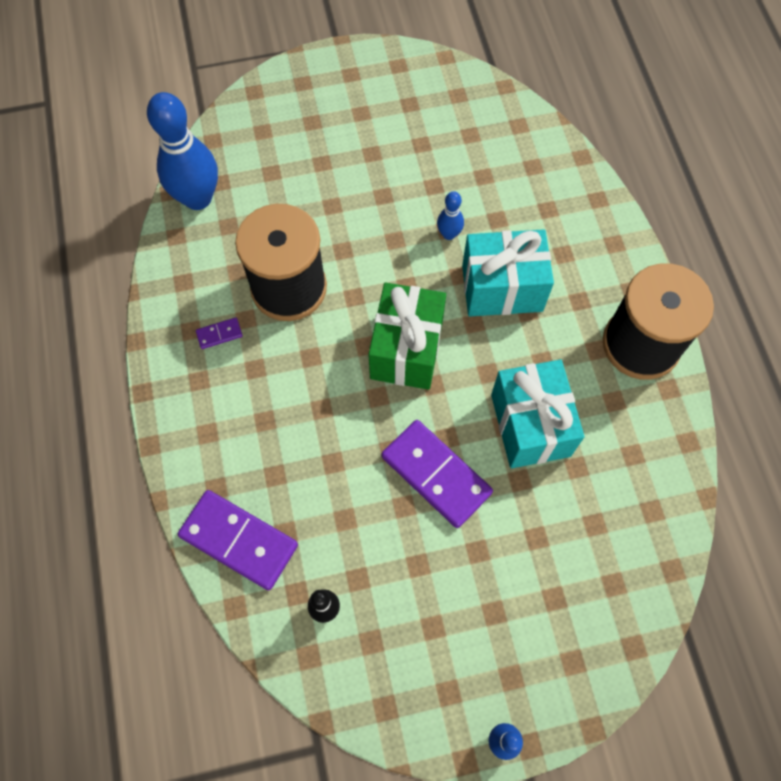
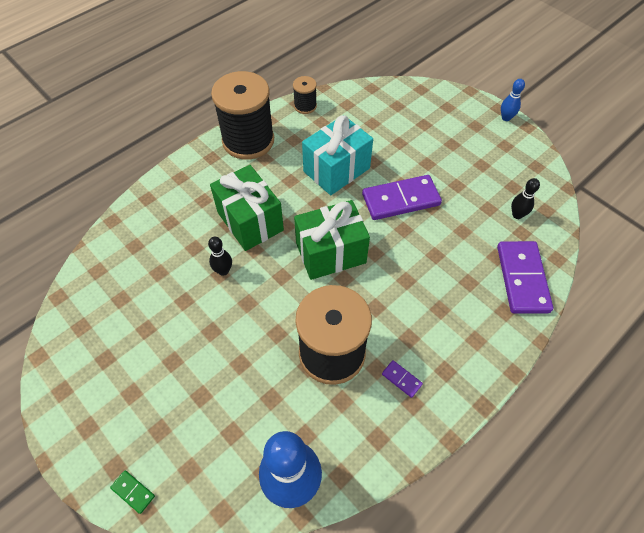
camera: 120 degrees left, 10 degrees down
(273, 88) = (133, 492): none -> green domino
(436, 475) = (401, 200): purple domino -> purple domino turned 60 degrees clockwise
(449, 234) = (223, 271): blue bowling pin -> black bowling pin
(502, 288) = (250, 221): turquoise gift -> green gift
(676, 449) = (305, 106): none -> black spool

